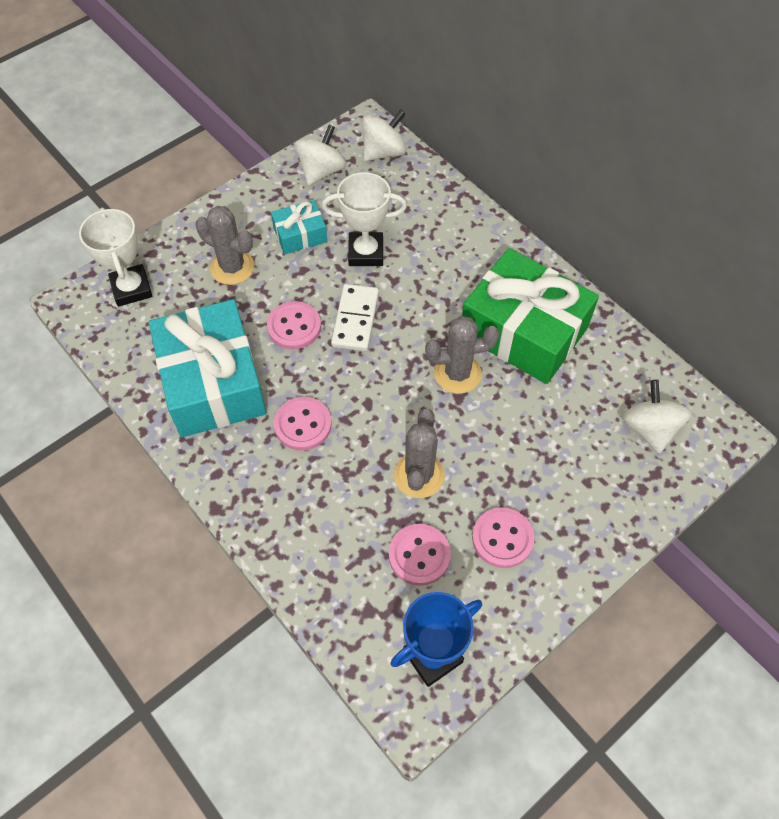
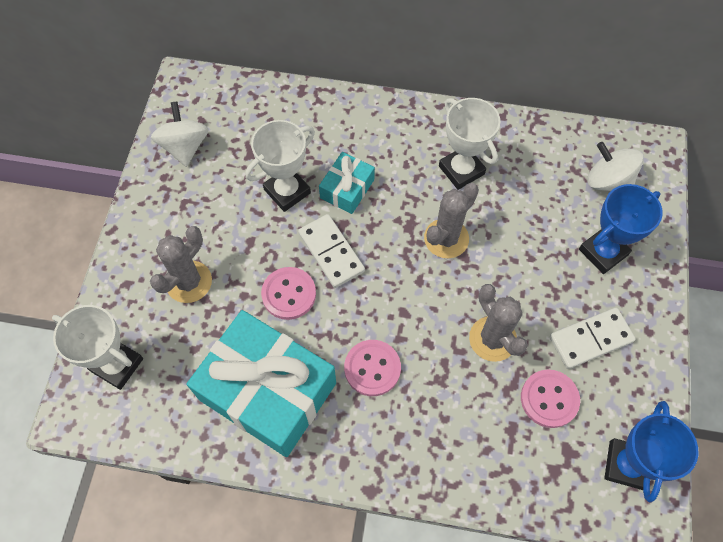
camera: 40 degrees left, 5 degrees up
(232, 267) = (189, 282): grey cactus -> grey cactus turned 45 degrees counterclockwise
(300, 235) = (219, 213): turquoise gift -> turquoise gift (347, 189)
(383, 152) = (221, 96): white spinning top -> none
(502, 538) = (590, 339): pink button -> white domino
(524, 331) = (461, 170): green gift -> white trophy
(585, 481) = (603, 252): none -> blue trophy

